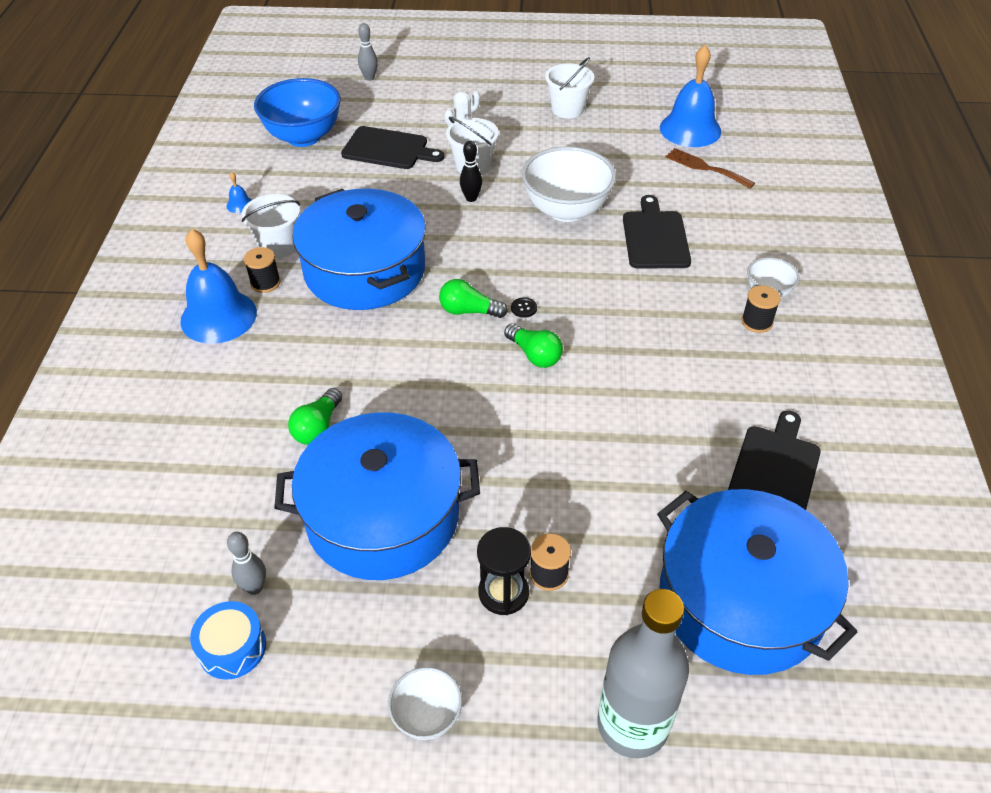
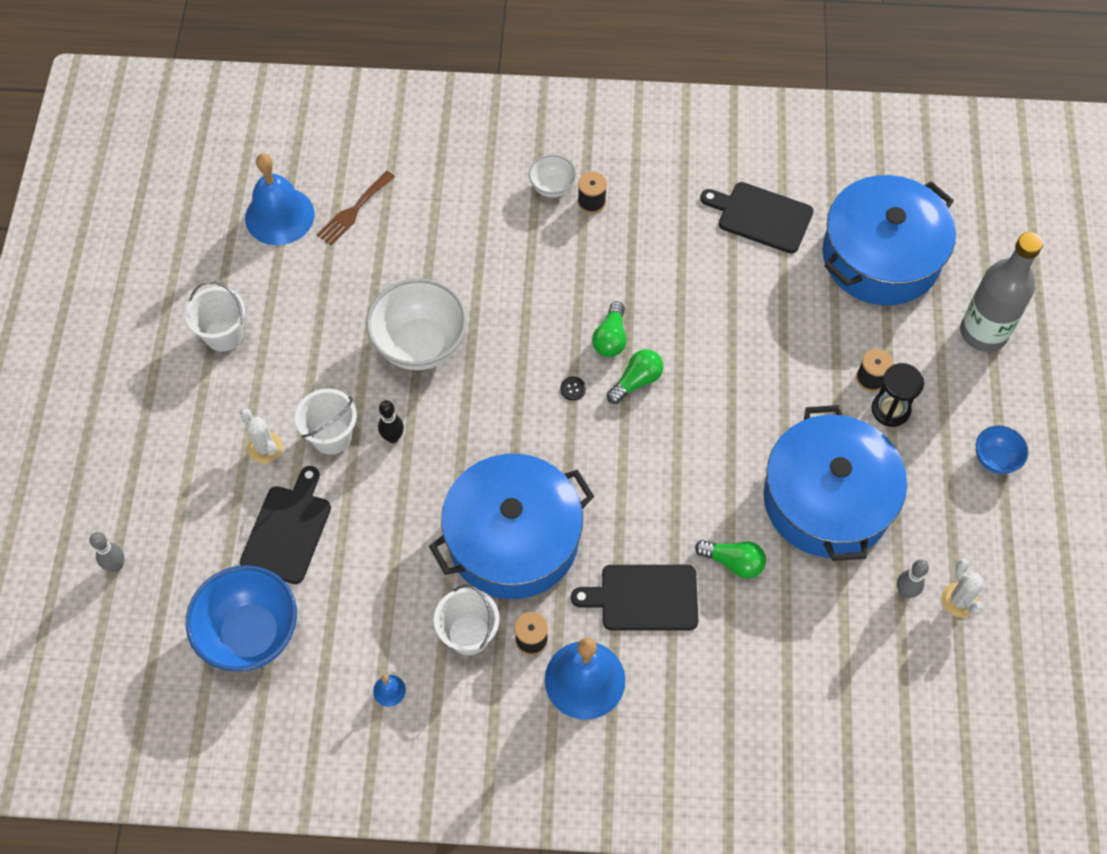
camera: 90 degrees left, 15 degrees up
(232, 647) = (959, 600): blue drum -> white cactus
(427, 716) = (995, 459): white bowl -> blue bowl
(469, 311) = (577, 437): green light bulb -> green light bulb (610, 338)
(655, 237) = (468, 268): black cutting board -> black cutting board (644, 597)

